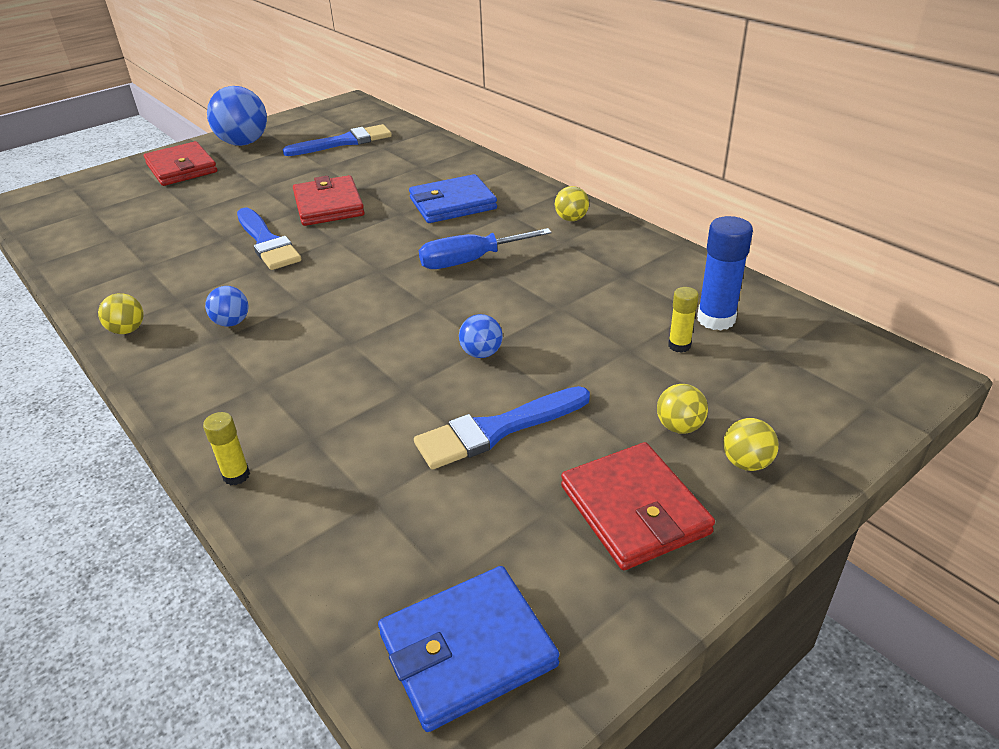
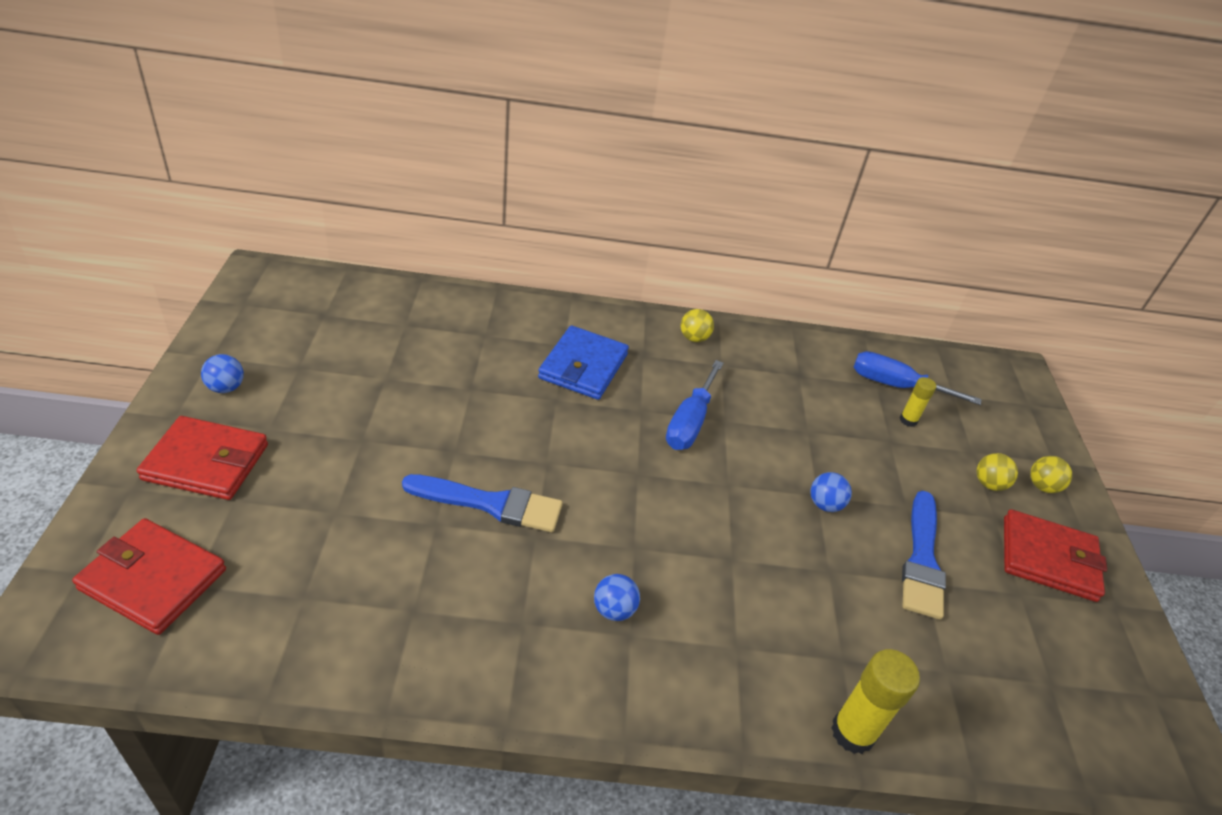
camera: 55 degrees left, 5 degrees up
(127, 330) = (535, 690): yellow ball -> none
(236, 475) = (853, 732): yellow glue stick -> yellow glue stick, size x1.74
(244, 143) = (226, 387): blue ball -> blue ball, size x0.49
(328, 205) = (475, 426): red wallet -> red wallet (153, 579)
(344, 142) = (352, 335): blue brush -> none
(467, 650) = (1118, 714): blue wallet -> none
(716, 319) = (895, 385): blue glue stick -> blue screwdriver

